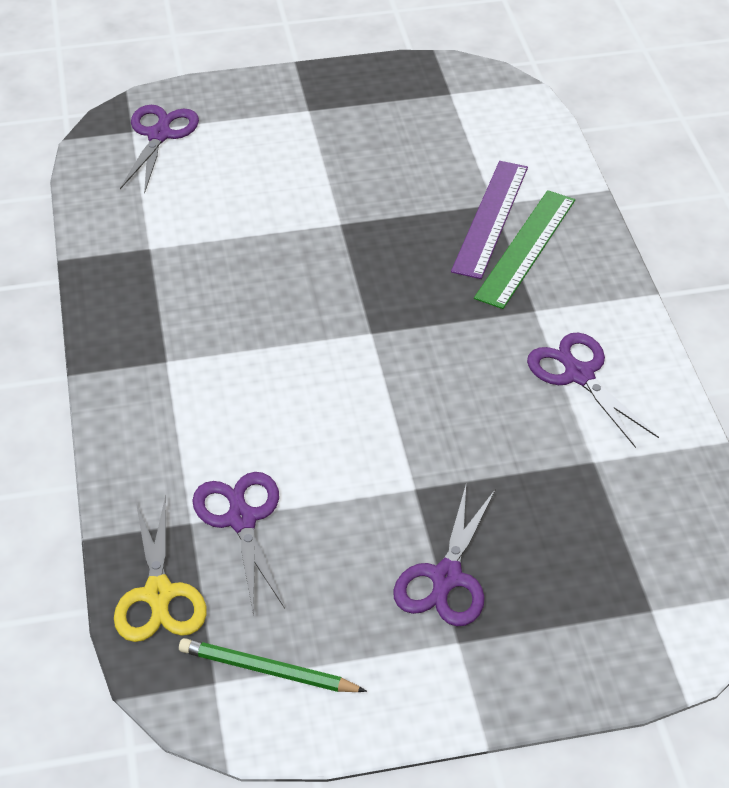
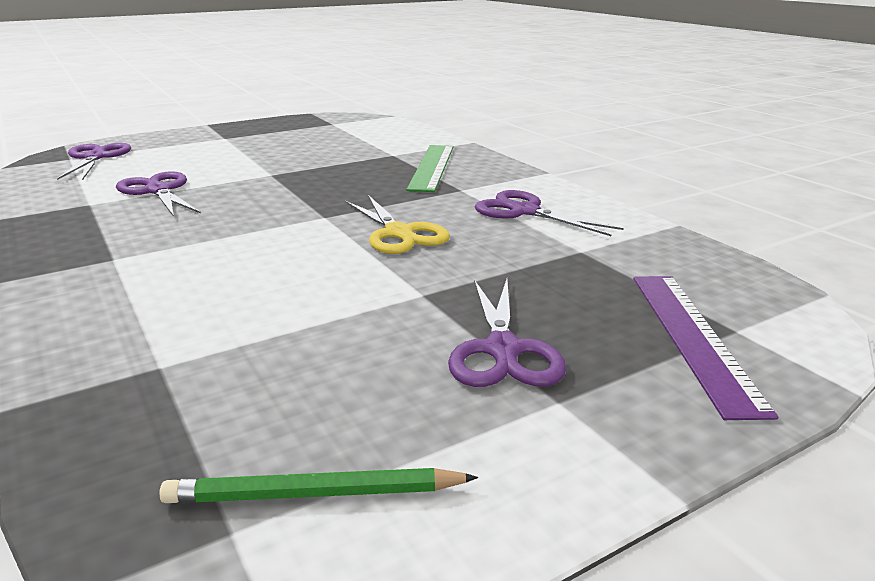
camera: 20 degrees left, 20 degrees down
(158, 594) = (119, 445): yellow scissors -> yellow scissors (399, 233)
(242, 520) = (229, 352): purple scissors -> purple scissors (158, 191)
(490, 218) = (394, 159): purple ruler -> purple ruler (692, 337)

